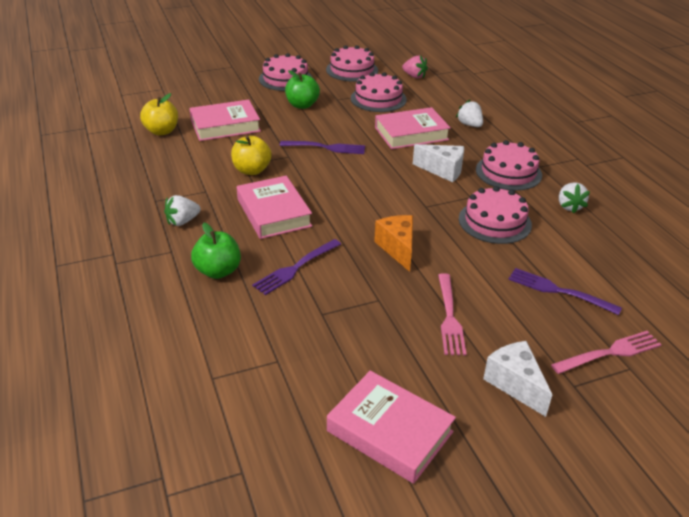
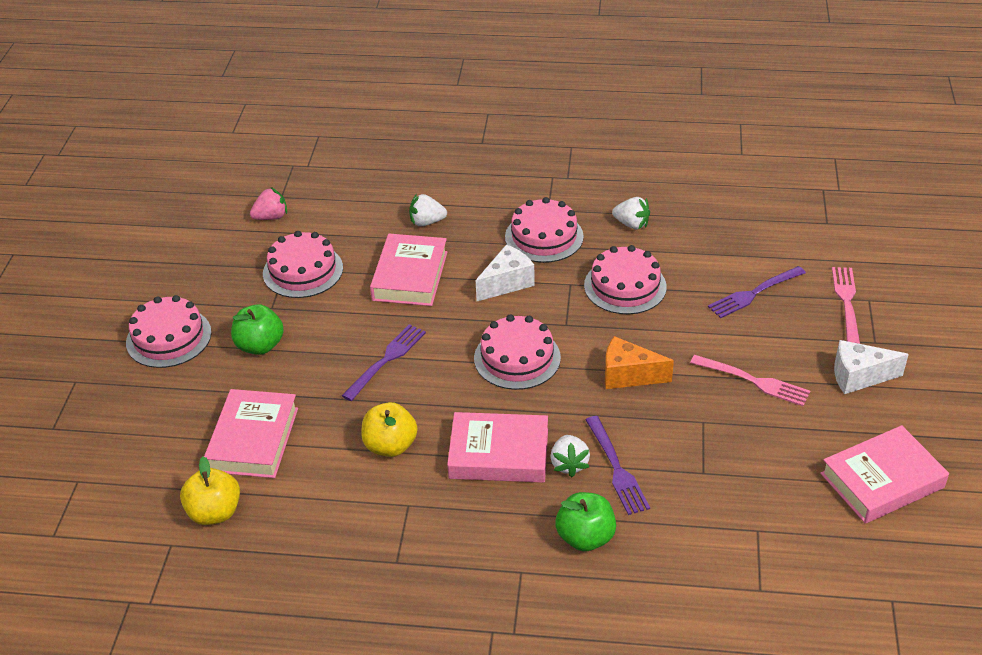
camera: 60 degrees left, 5 degrees up
(182, 221) = (463, 545): white strawberry -> white strawberry (569, 464)
(352, 70) = (202, 265): pink cake -> pink cake (517, 358)

